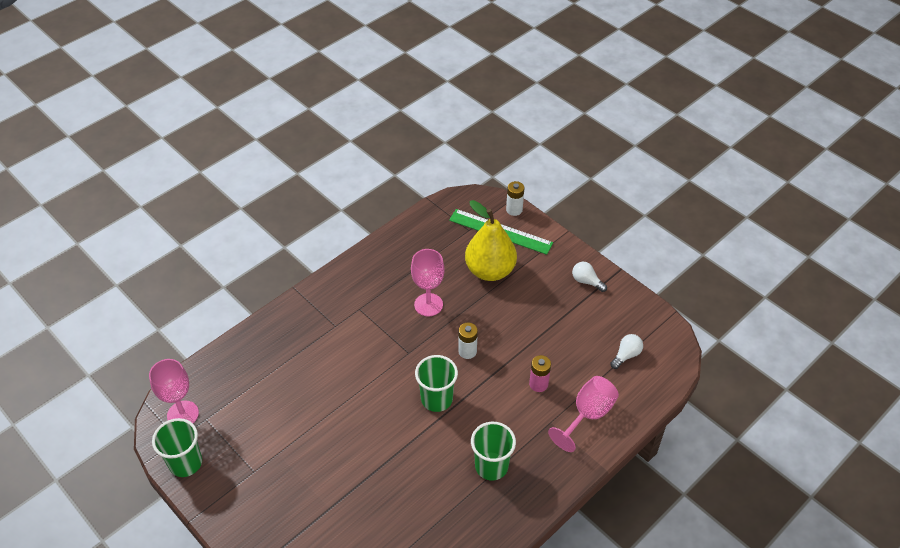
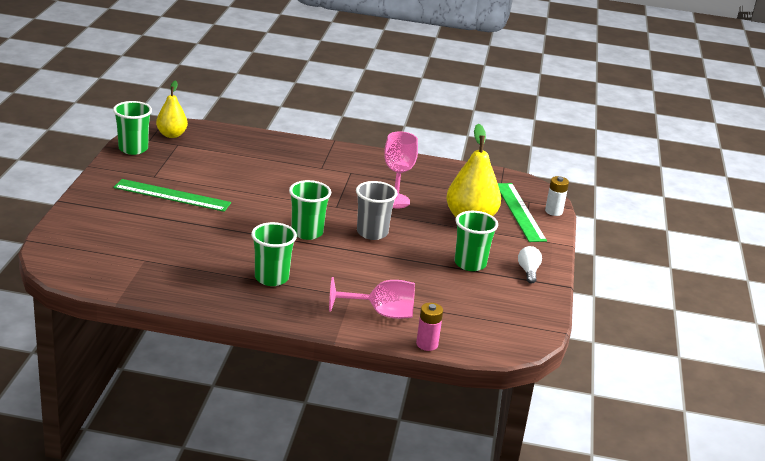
camera: 50 degrees right, 20 degrees down
(183, 414) = (172, 135): pink goblet -> yellow pear
(301, 473) = (172, 195): none -> green ruler
(467, 351) = (372, 233): white battery -> grey cup
(538, 384) = (383, 278): pink battery -> pink battery (427, 344)
(553, 312) = (470, 263): none -> green cup
(626, 355) = (474, 317): white light bulb -> none

